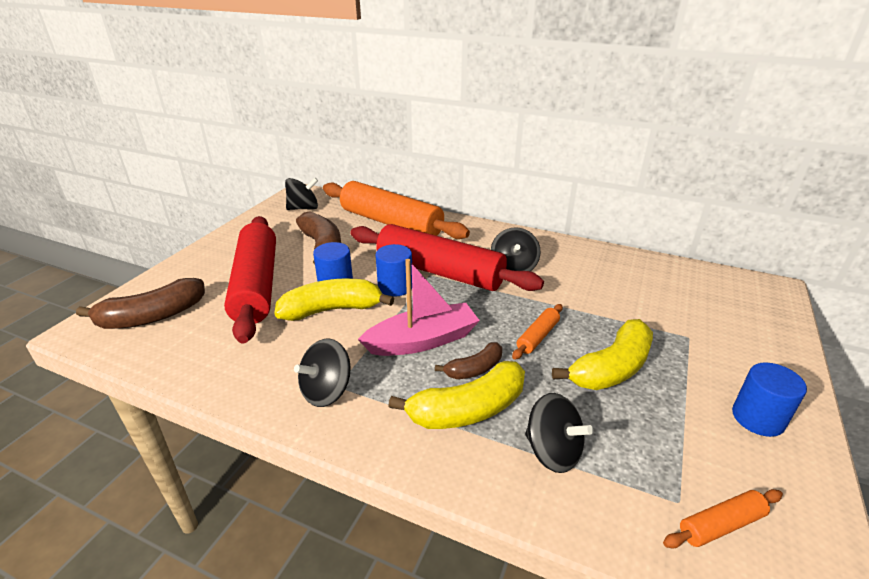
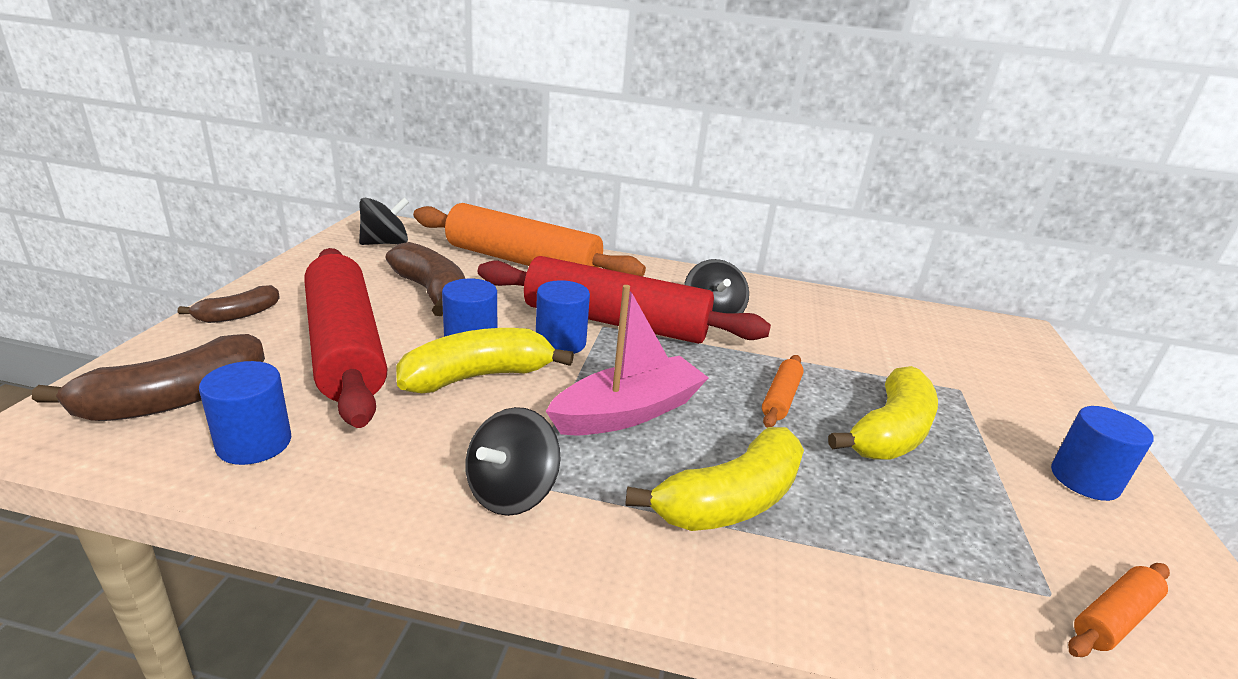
camera: 15 degrees left, 5 degrees down
(188, 348) = (254, 443): none -> blue cylinder
(474, 369) = (716, 445): brown banana -> brown banana (238, 315)
(552, 451) = (867, 546): black spinning top -> none

